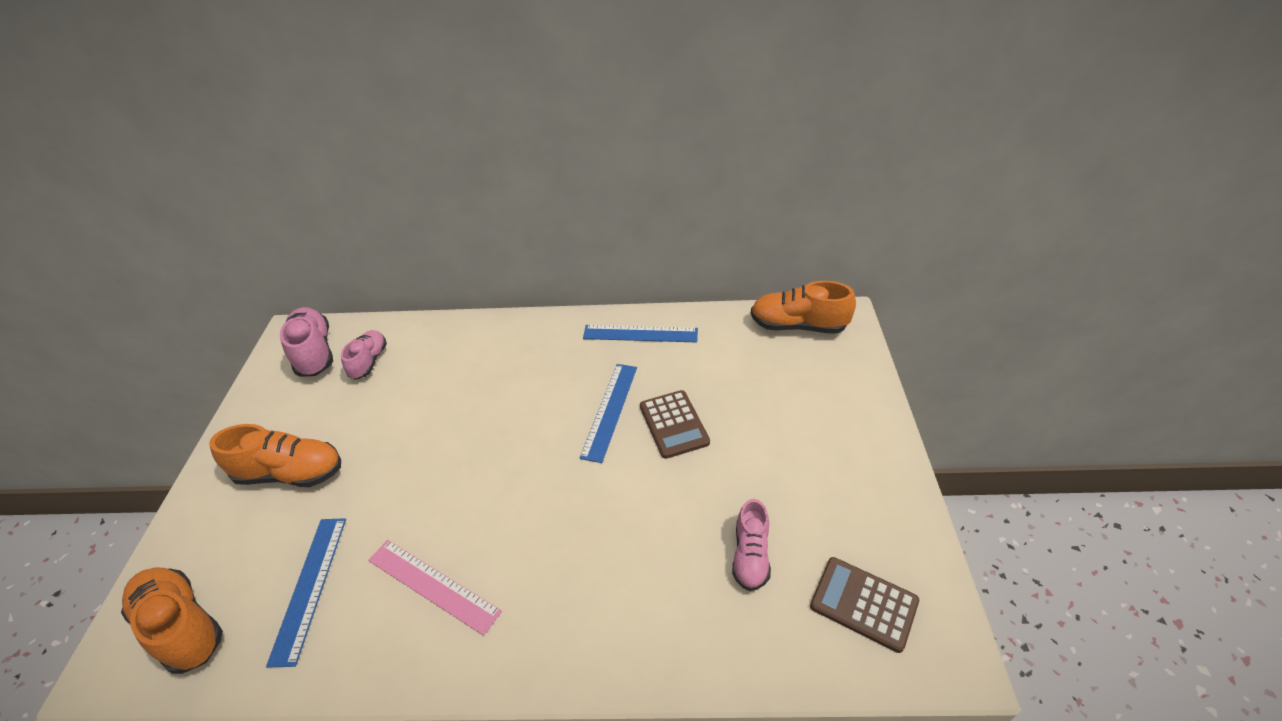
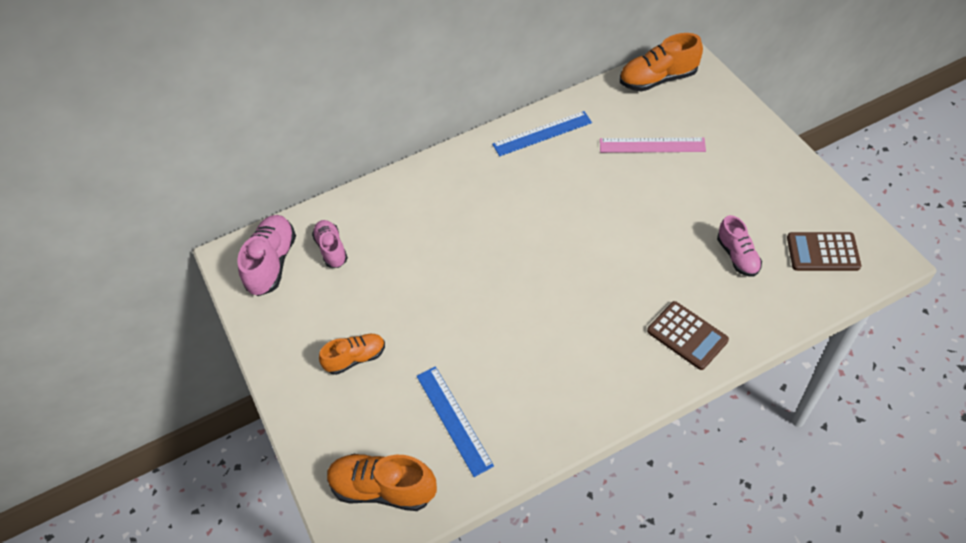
camera: 25 degrees left, 10 degrees up
(291, 473) = (356, 358): orange shoe -> orange shoe, size x0.64
(314, 352) = (272, 263): pink shoe -> pink shoe turned 60 degrees clockwise
(433, 585) = (542, 374): pink ruler -> pink ruler (652, 145)
(610, 410) = (567, 203): blue ruler -> none
(673, 424) = (622, 193): brown calculator -> brown calculator (687, 336)

